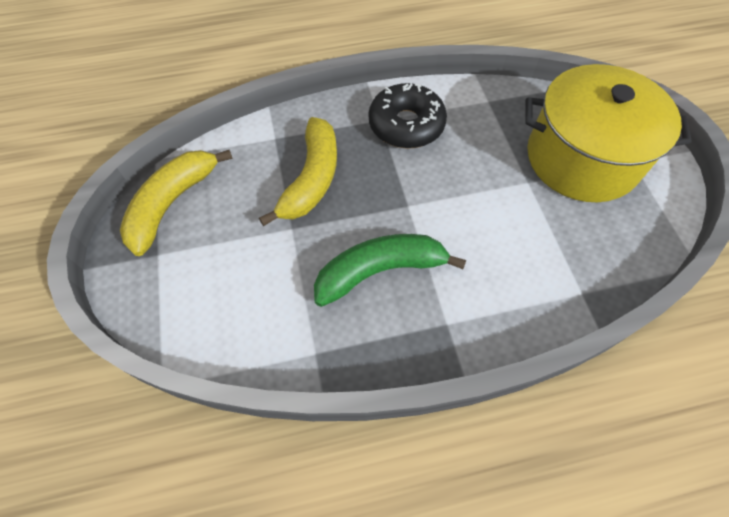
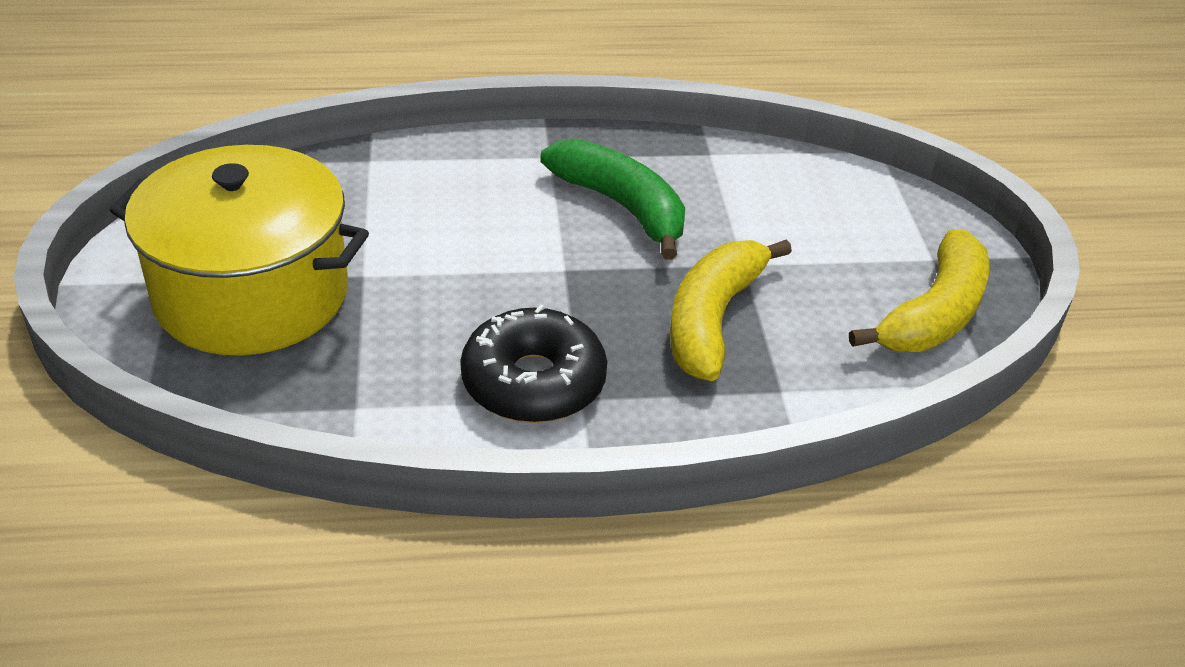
camera: 175 degrees left, 20 degrees down
(380, 271) = (622, 207): green banana -> green banana turned 120 degrees counterclockwise

